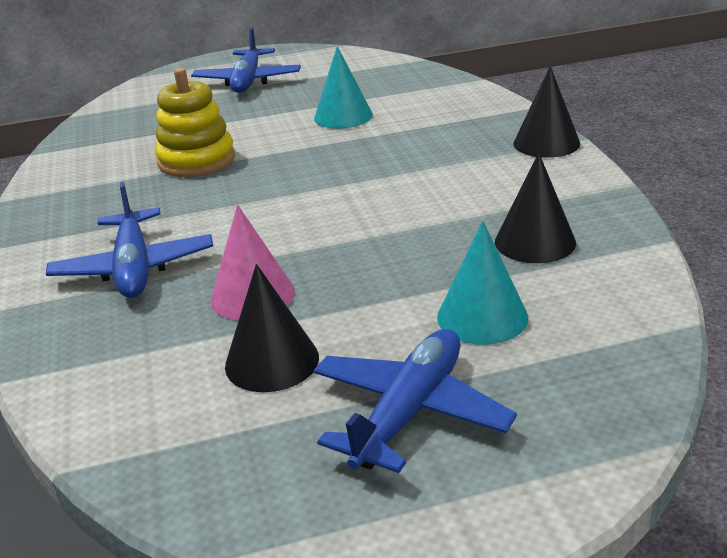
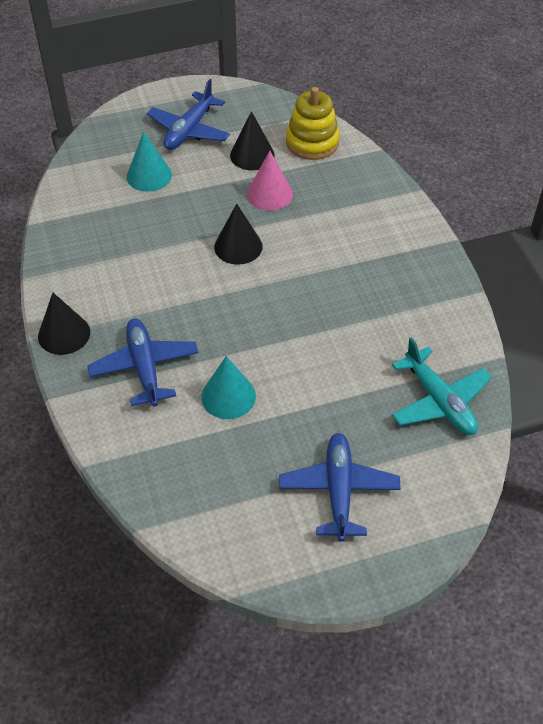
camera: 175 degrees right, 20 degrees up
(122, 125) = (439, 401): none -> turquoise plane
(134, 268) = (346, 218): blue plane -> blue plane (144, 367)
(196, 160) = (345, 333): yellow stacking toy -> yellow stacking toy (312, 142)
(535, 242) = (107, 226): black cone -> black cone (238, 246)

